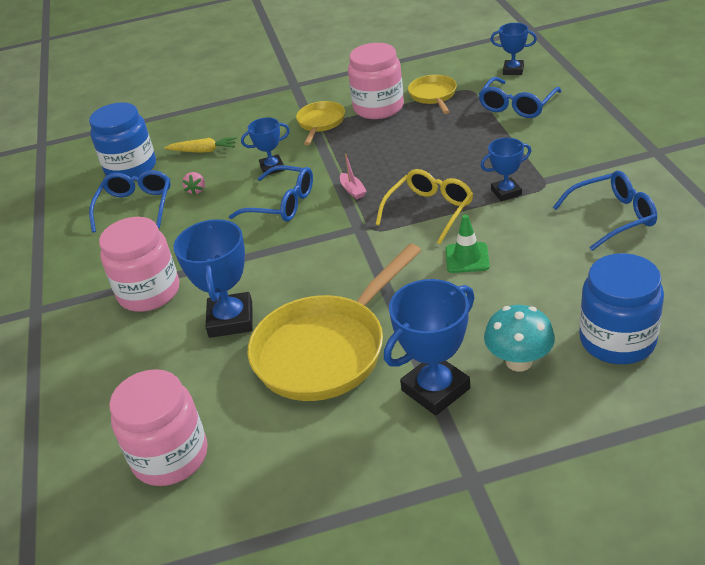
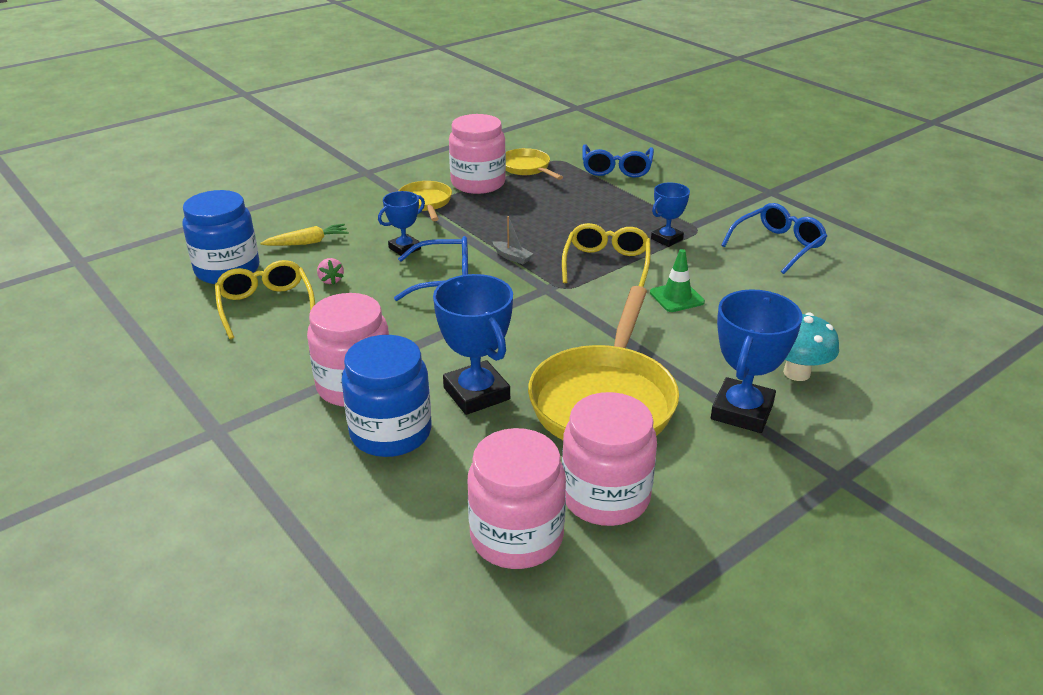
camera: 30 degrees left, 5 degrees down
(136, 206) = (266, 306): blue glasses -> yellow glasses
(260, 441) = (605, 497): none -> pink jar
(352, 190) = (512, 257): pink boat -> grey boat
(513, 70) = (588, 141): blue trophy -> none
(617, 340) = (864, 339): blue jar -> blue jar (391, 432)

